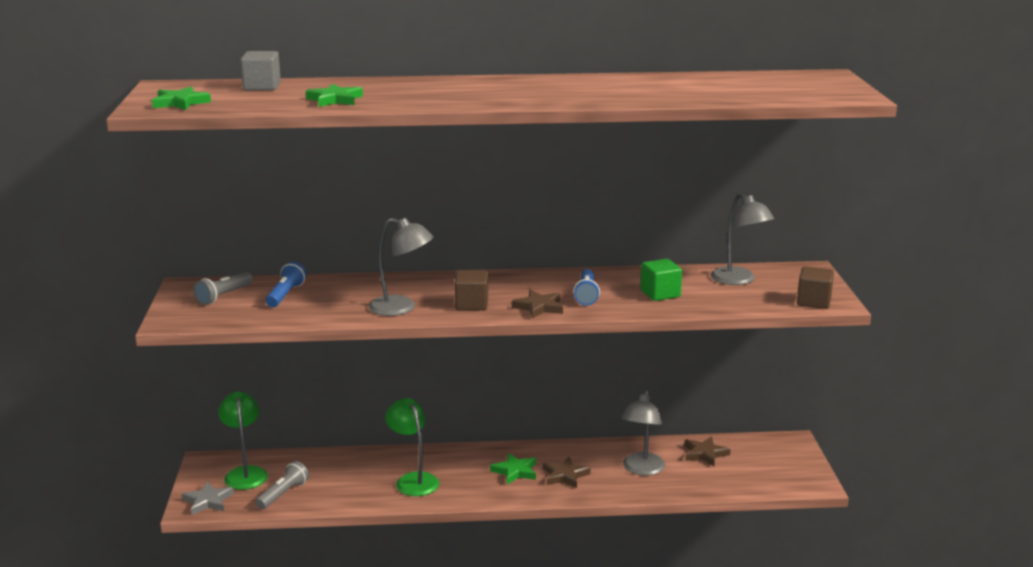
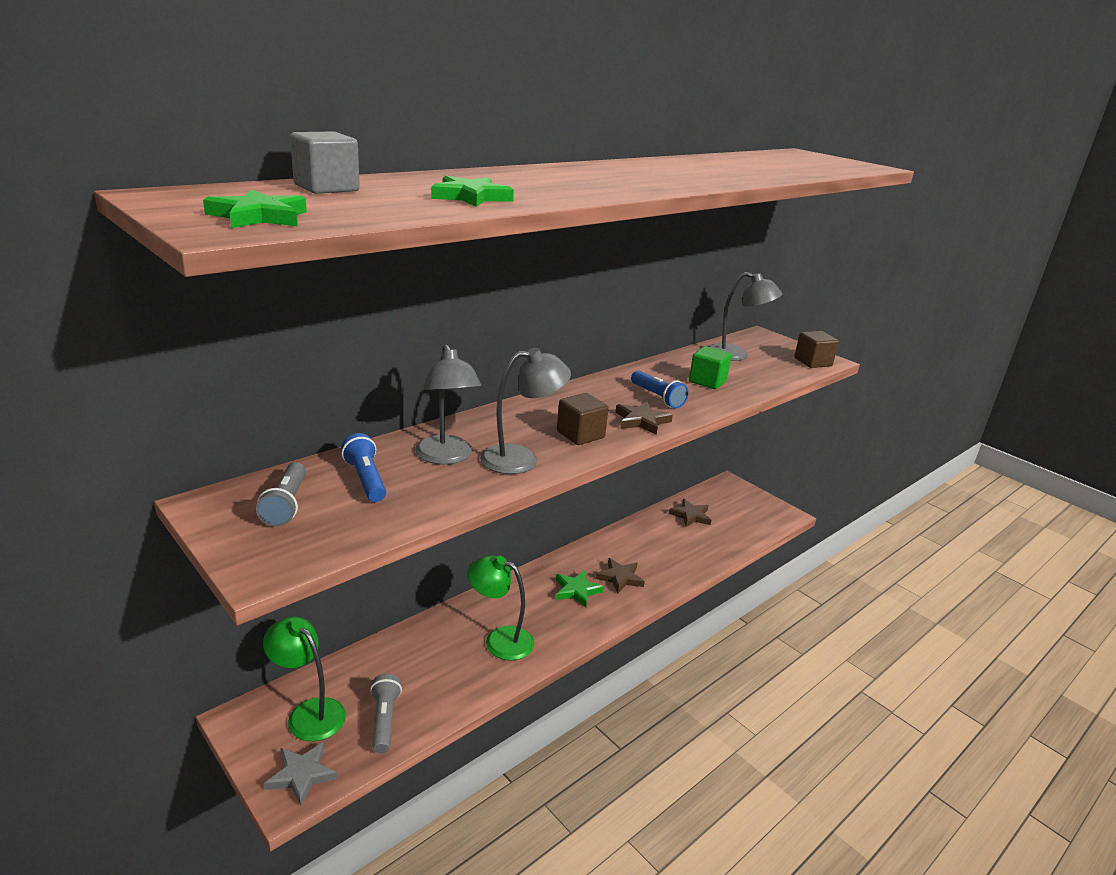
camera: 40 degrees left, 5 degrees up
(641, 469) = (667, 548): grey lamp -> grey lamp (446, 457)

